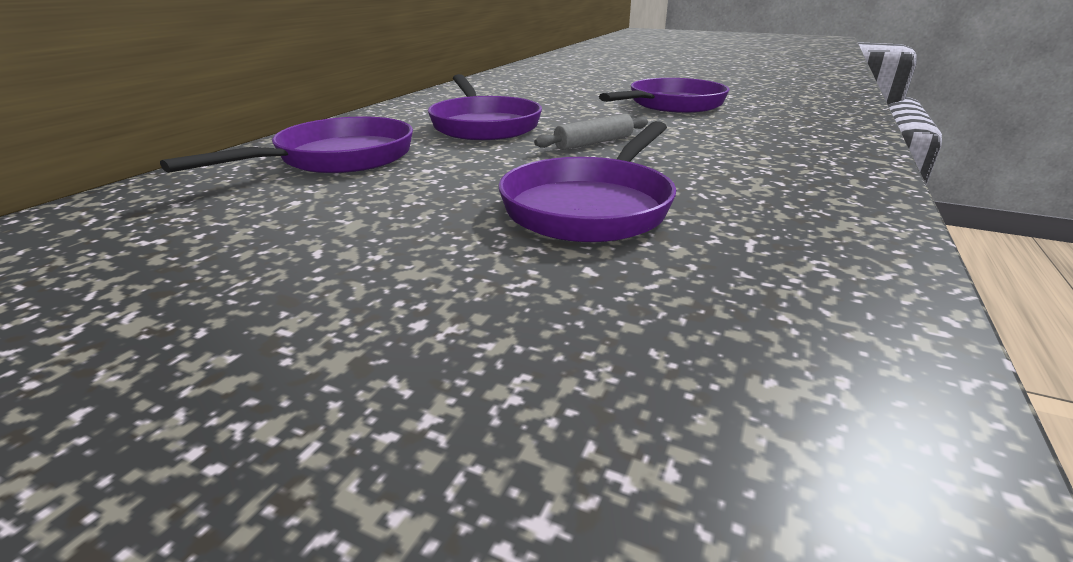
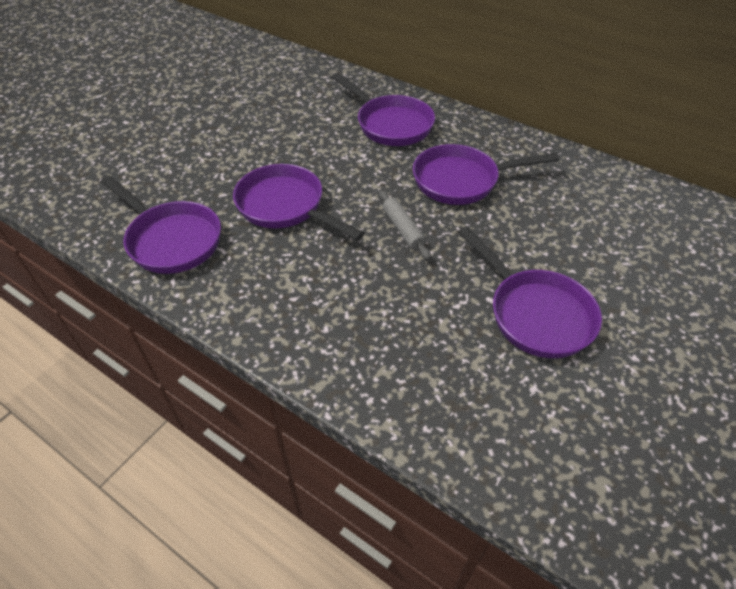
camera: 100 degrees right, 20 degrees up
(786, 303) = (171, 240): none -> purple pan

